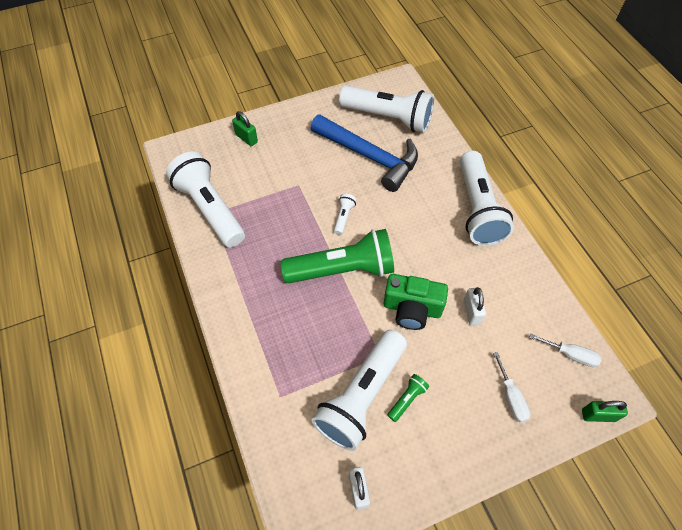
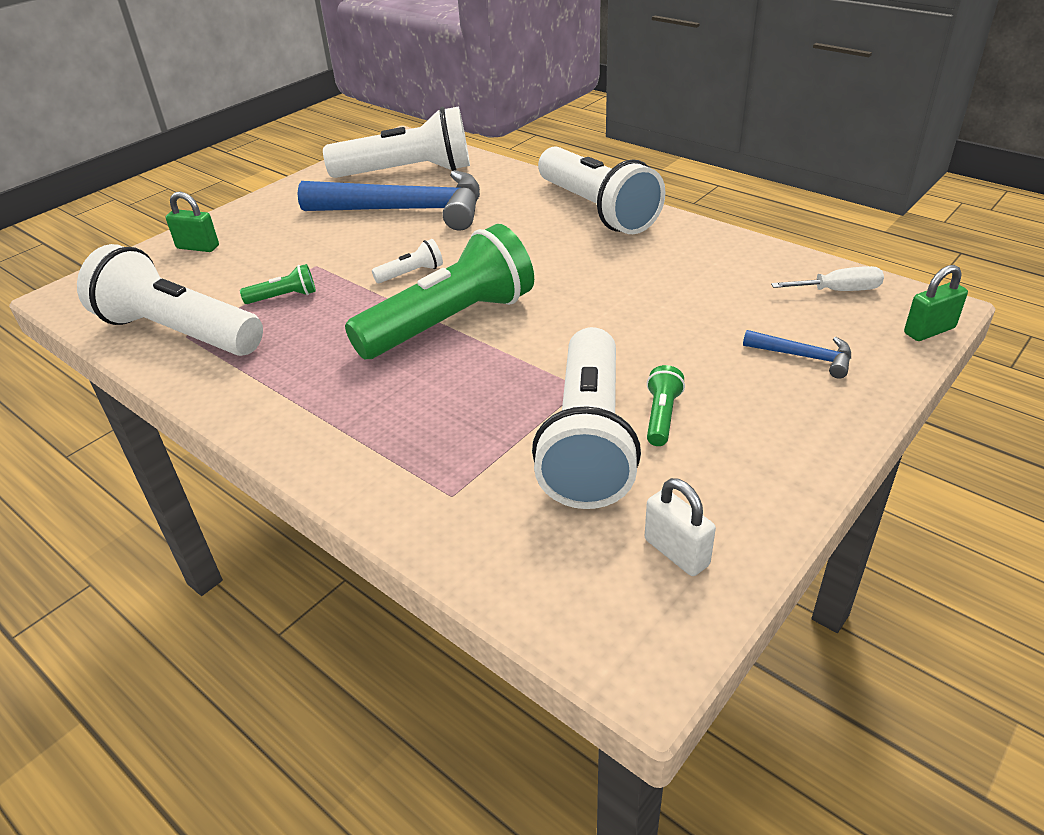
camera: 25 degrees left, 20 degrees down
(271, 205) = (284, 297): none -> green flashlight
(343, 217) = (411, 273): white flashlight -> white flashlight turned 75 degrees clockwise
(412, 309) = (587, 324): green camera -> none
(471, 312) = (674, 299): white padlock -> none
(511, 397) = (804, 357): white screwdriver -> blue hammer

